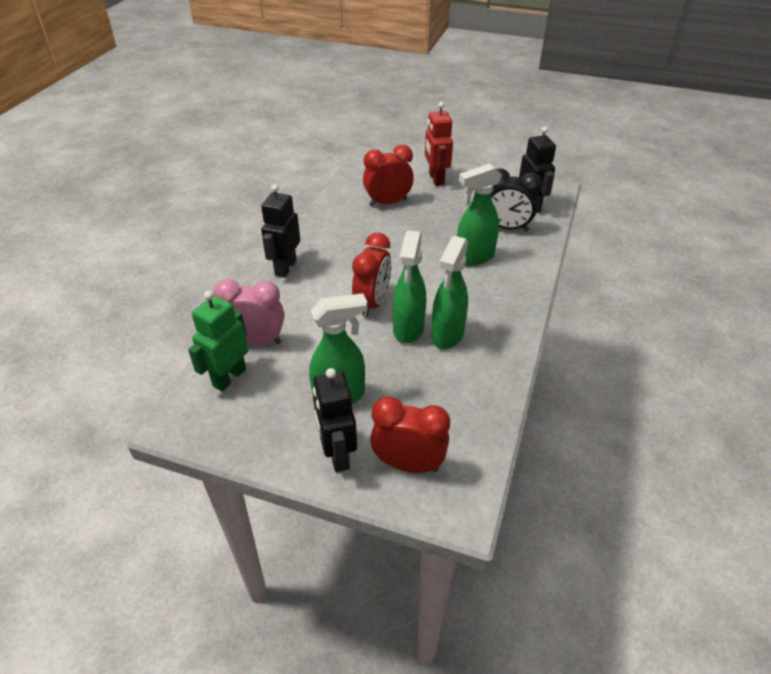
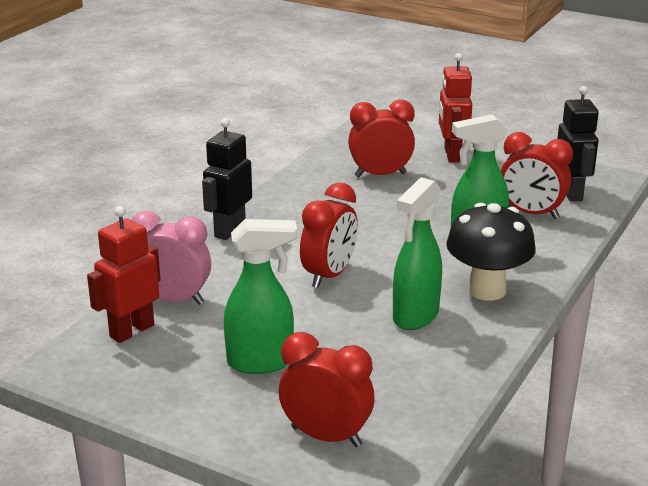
camera: 10 degrees right, 15 degrees down
(229, 377) = (131, 331): green robot -> red robot
(337, 455) = (241, 418): black robot -> none
(408, 329) = (367, 306): green spray bottle -> none
(493, 303) = (487, 290): none -> black mushroom
(507, 228) = (531, 214): black clock -> red clock

